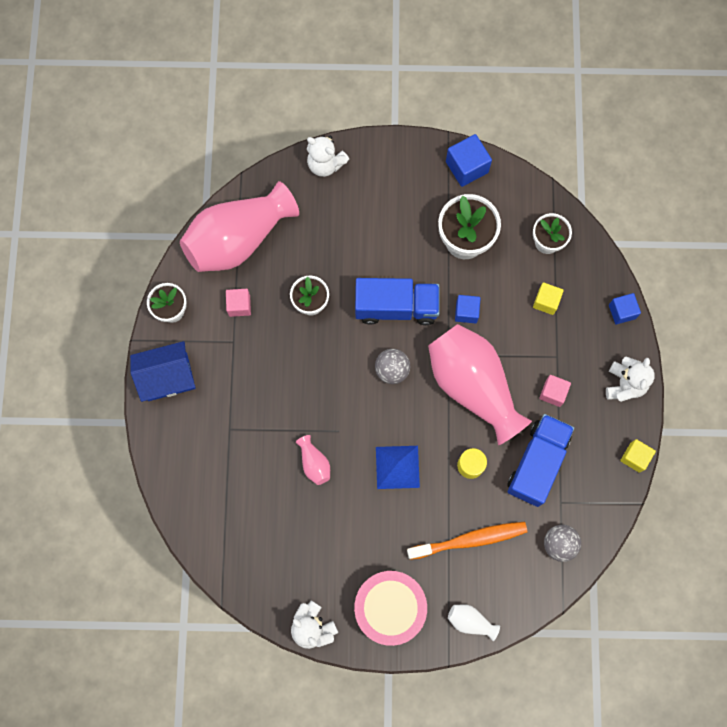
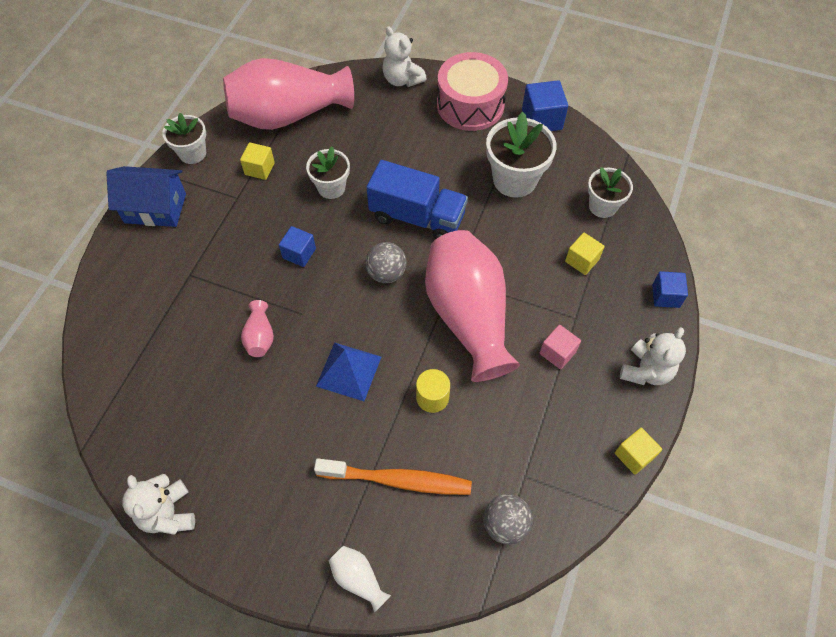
camera: 20 degrees right, 15 degrees down
(239, 305) = (259, 169): pink cube -> yellow cube
(389, 608) = (268, 525): pink drum -> pink drum (470, 105)
(466, 312) = (490, 244): blue cube -> blue cube (299, 253)
(537, 463) = (512, 422): blue truck -> none

